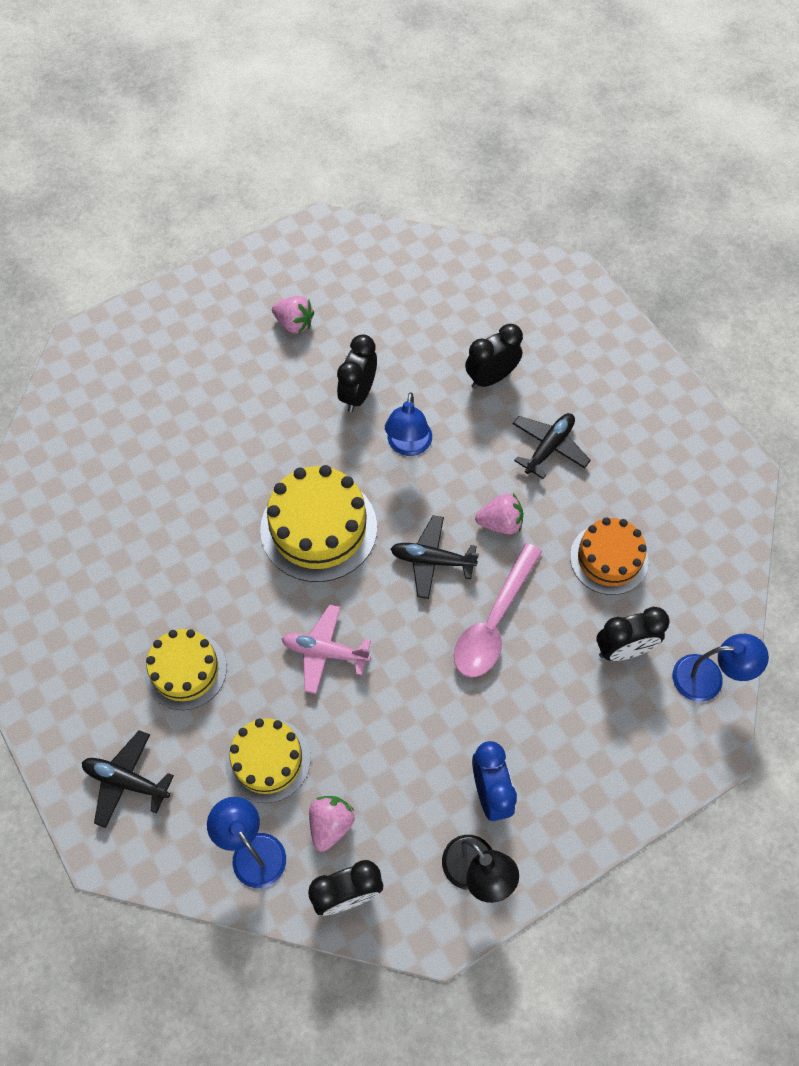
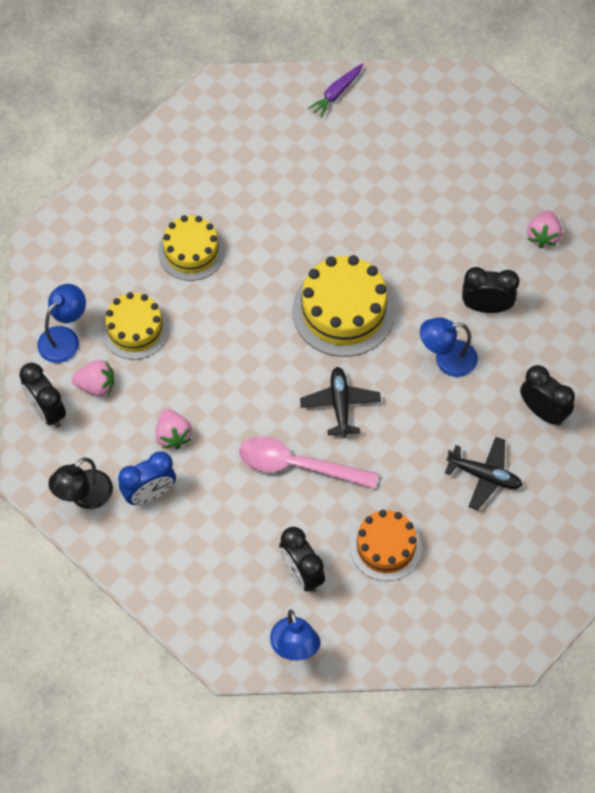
camera: 75 degrees right, 0 degrees up
(40, 465) = (336, 93): none -> purple carrot
(126, 781) = (95, 240): black plane -> none
(325, 652) = (234, 345): pink plane -> none
(500, 523) = (393, 451): pink strawberry -> pink strawberry (173, 435)

